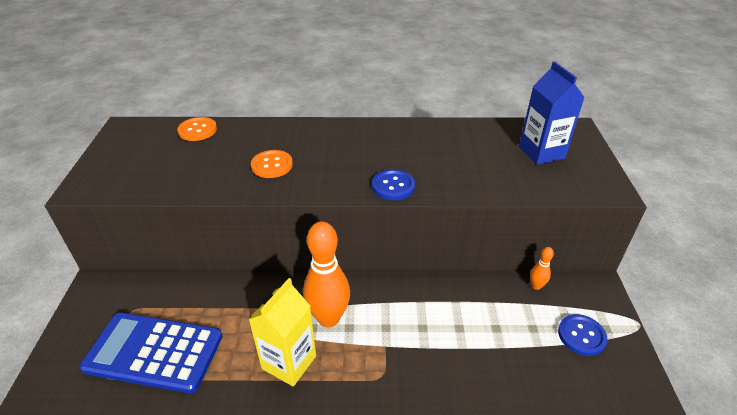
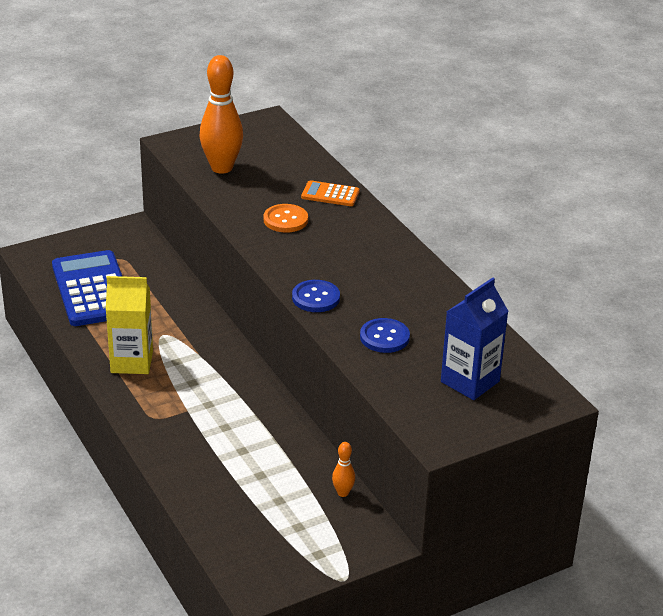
camera: 60 degrees right, 5 degrees down
(197, 130) = (301, 159): orange button -> none
(261, 133) = (330, 194): none -> orange calculator
(328, 318) = (193, 367): orange bowling pin -> orange bowling pin (221, 168)
(581, 336) = (294, 537): blue button -> blue button (384, 337)

